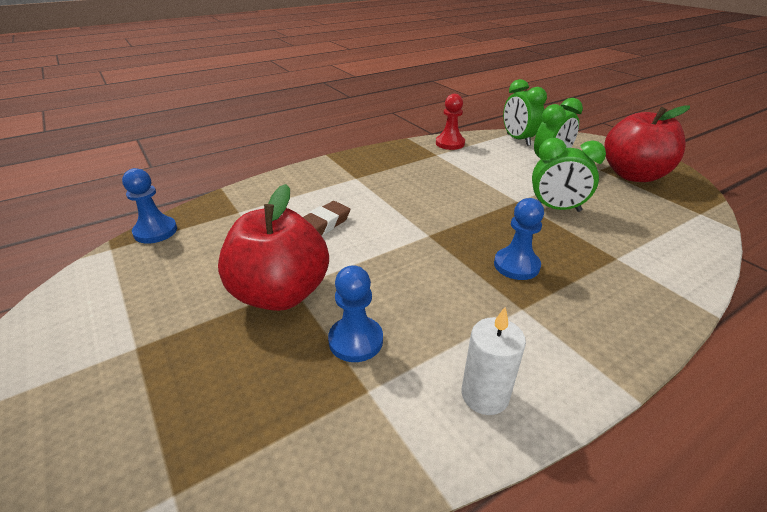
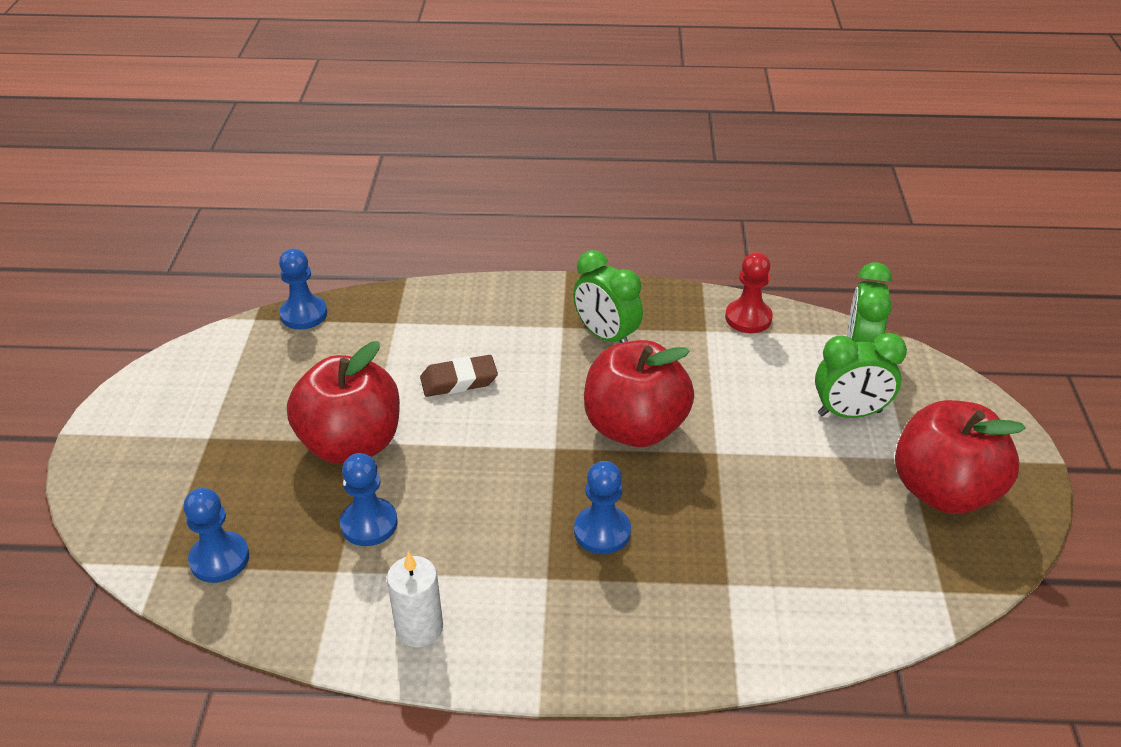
camera: 35 degrees right, 5 degrees up
(241, 447) = (219, 559): none -> blue pawn
(460, 207) = (635, 427): none -> red apple
(556, 209) = (750, 487): green clock -> green clock (606, 336)

